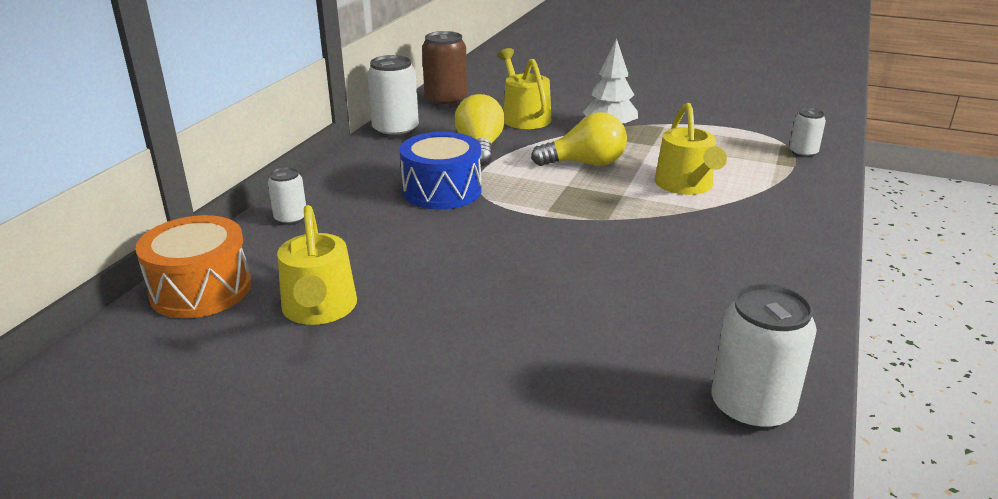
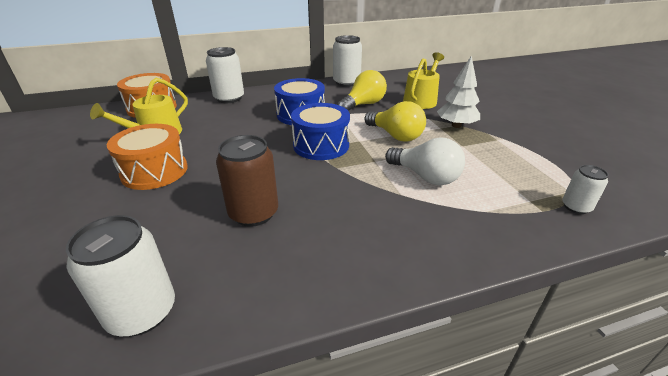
camera: 50 degrees right, 5 degrees up
(291, 218) = (229, 98): white can -> white can, size x1.76
(446, 101) = (400, 78): brown can -> brown can (253, 213)
(447, 336) = (154, 171): none -> orange drum
(545, 208) = (321, 145): none -> blue drum
(686, 185) = (425, 177): yellow watering can -> white light bulb

